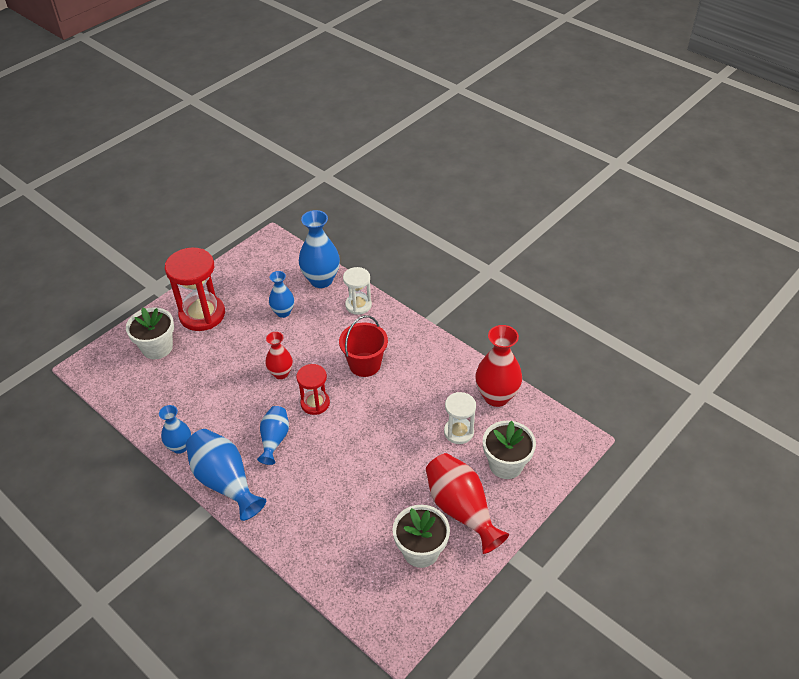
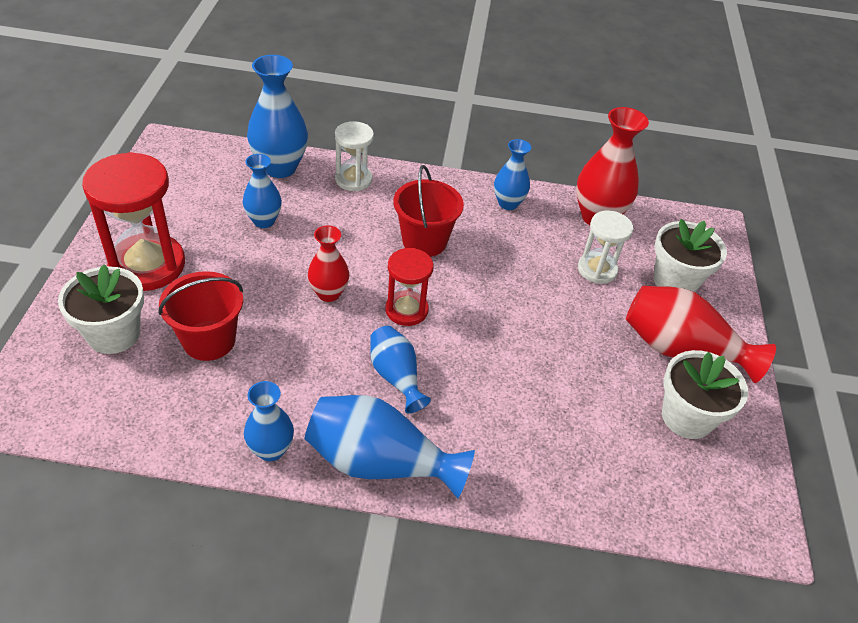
camera: 40 degrees left, 0 degrees up
(198, 372) = (209, 340): none -> red bucket
(443, 361) = (508, 203): none -> blue vase

